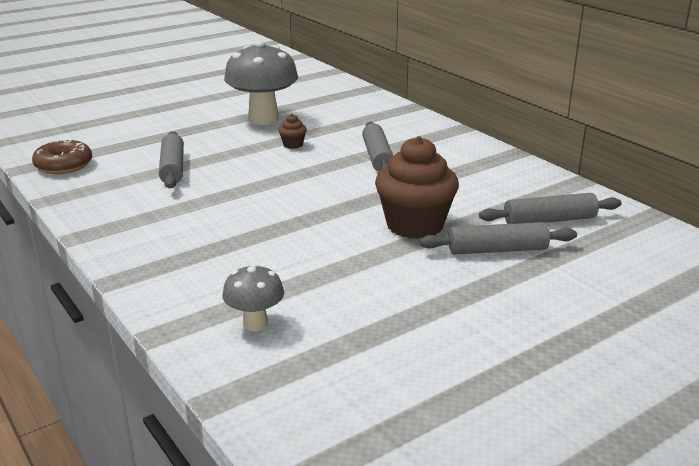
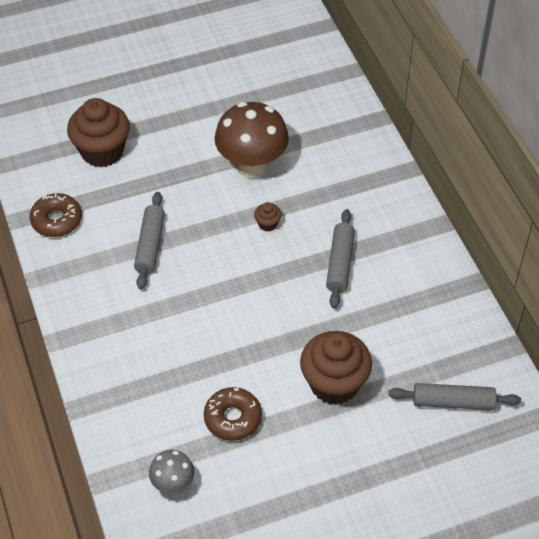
camera: 15 degrees right, 25 degrees up
(107, 126) = (102, 151): none -> brown cupcake
(263, 119) = (252, 167): grey mushroom -> brown mushroom
(310, 263) = (233, 418): none -> brown donut
(497, 250) = (389, 434): grey rolling pin -> none

